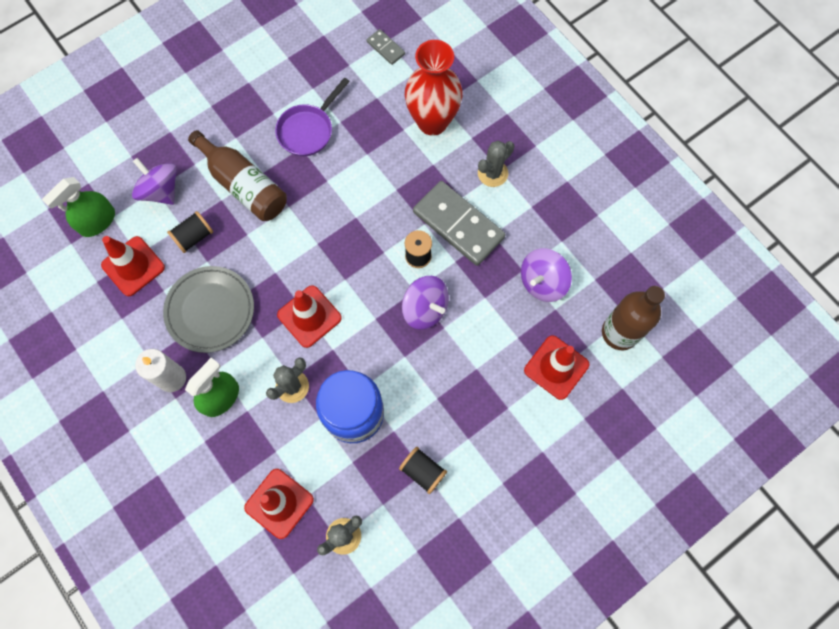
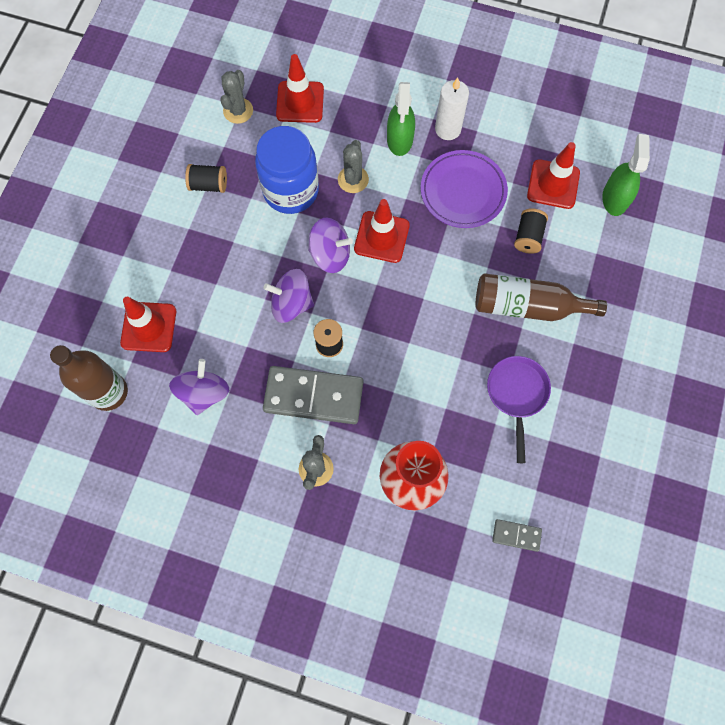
camera: 145 degrees right, 0 degrees up
(161, 191) = (590, 255): purple spinning top -> purple spinning top (330, 254)
(210, 310) = (463, 191): grey plate -> purple plate

